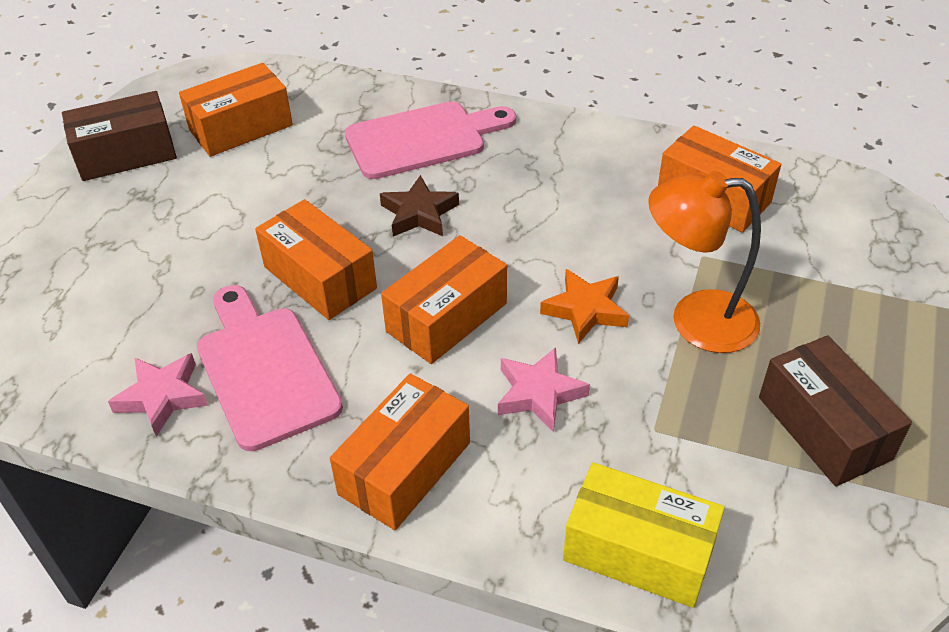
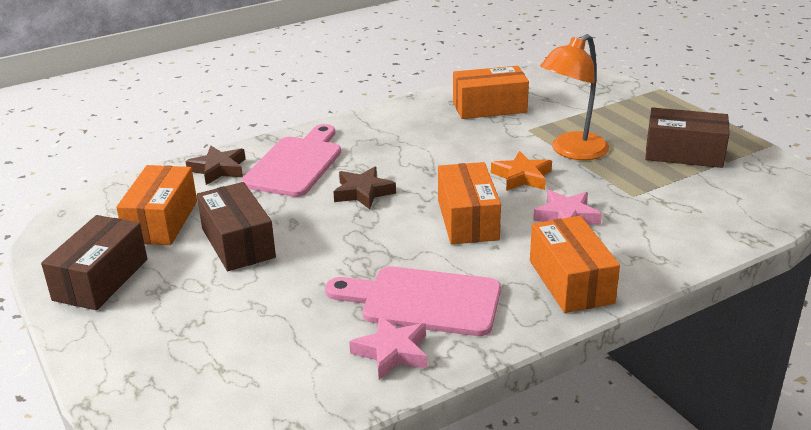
camera: 50 degrees left, 15 degrees down
(250, 192) = (238, 243): none -> brown box
(320, 277) = (367, 249): orange box -> none
(360, 102) = (218, 169): none -> brown star
(638, 551) = (708, 235): yellow box -> none

